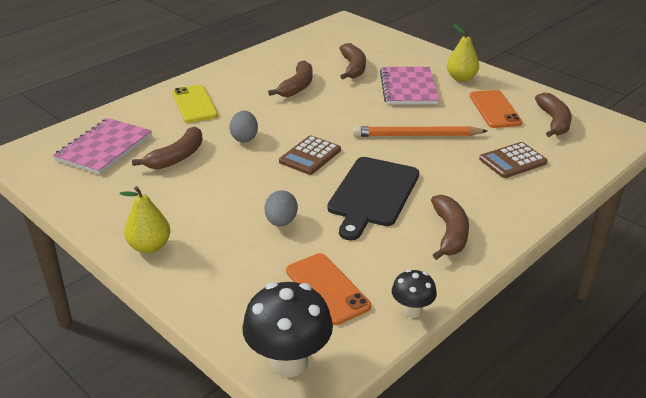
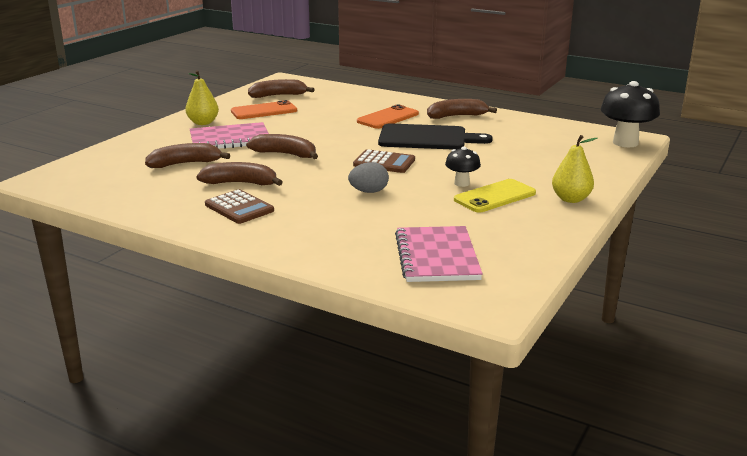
camera: 105 degrees left, 10 degrees down
(104, 148) = (436, 257): pink notebook -> pink notebook turned 75 degrees clockwise
(177, 157) = (427, 215): brown banana -> brown banana (285, 154)
(194, 104) = (306, 228): yellow phone -> yellow phone (495, 196)
(281, 222) = (491, 161): grey egg -> none
(327, 288) = (550, 140): orange phone -> orange phone (388, 118)
(412, 311) = (545, 120): black mushroom -> black mushroom (462, 183)
(416, 135) = (324, 131): orange pencil -> none
(512, 161) = (347, 104): brown calculator -> brown calculator (239, 208)

